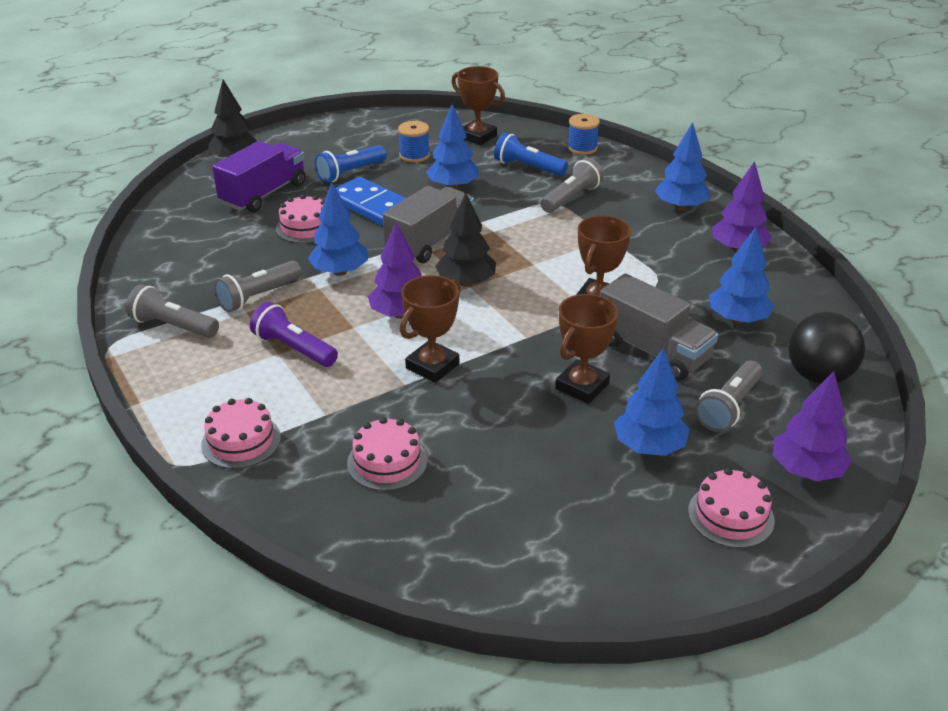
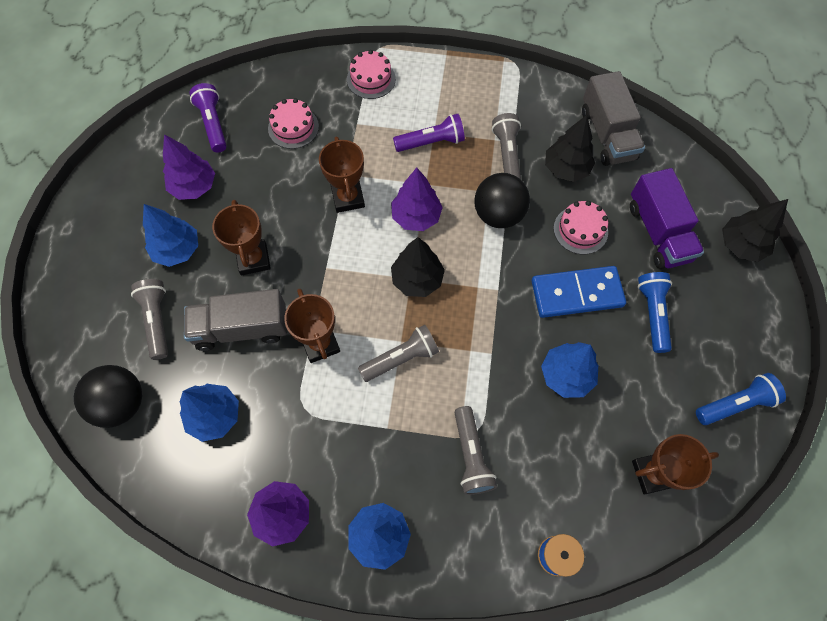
camera: 130 degrees right, 30 degrees up
(173, 326) = (510, 98): grey flashlight -> grey flashlight (401, 358)
(240, 258) = (566, 169): none -> black tree
(340, 272) = (498, 214): blue tree -> black ball
(414, 155) = (651, 387): blue spool -> none
(430, 242) = (490, 295): grey truck -> grey truck (607, 134)
(463, 538) = (213, 124): none -> purple flashlight
(528, 167) = (554, 467): blue flashlight -> blue flashlight (735, 404)
(731, 515) = (100, 243): pink cake -> none
(806, 470) = (80, 309): purple tree -> purple tree (194, 186)

